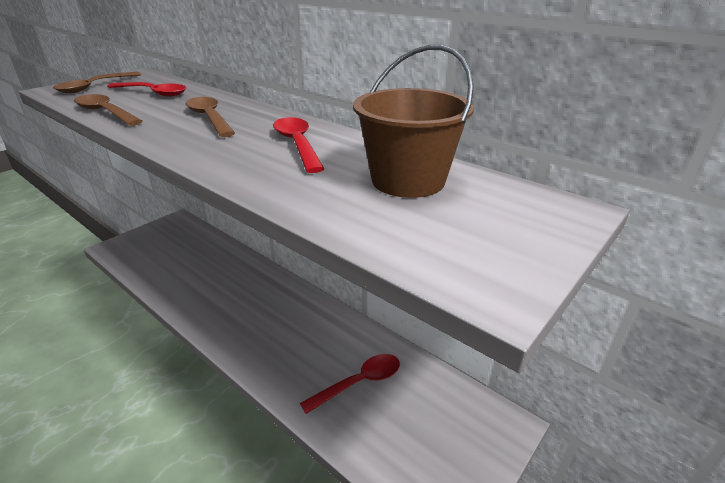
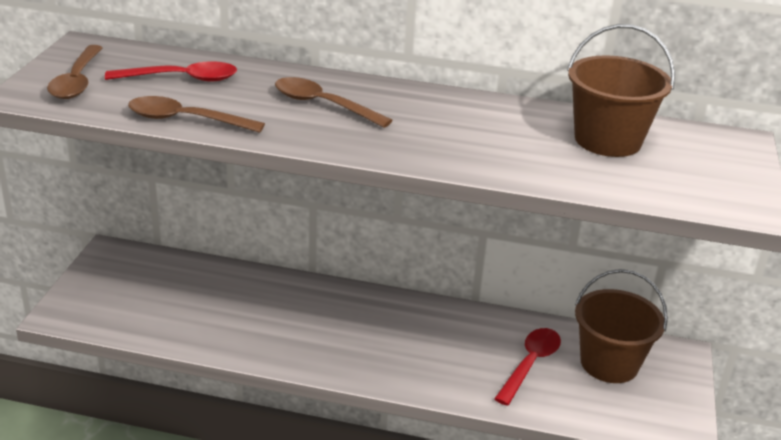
camera: 30 degrees left, 0 degrees up
(297, 144) = (466, 121): red spoon -> none
(429, 408) = (609, 363): none -> brown bucket

